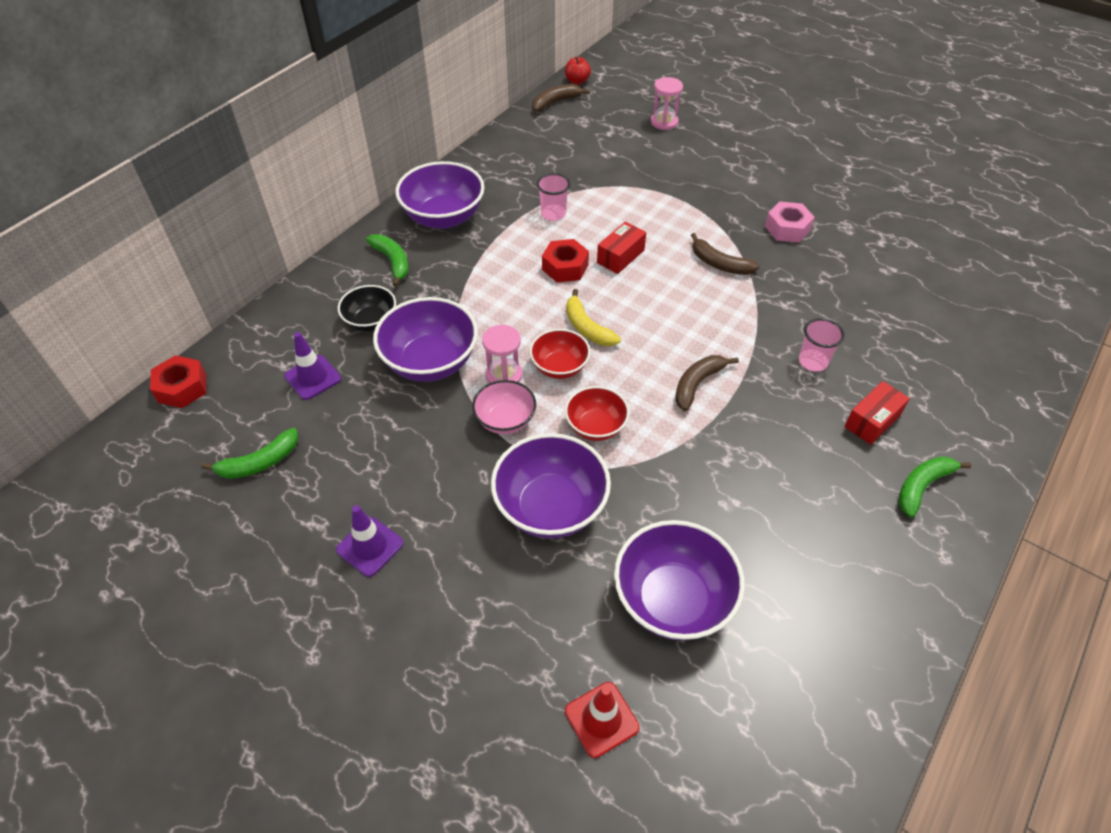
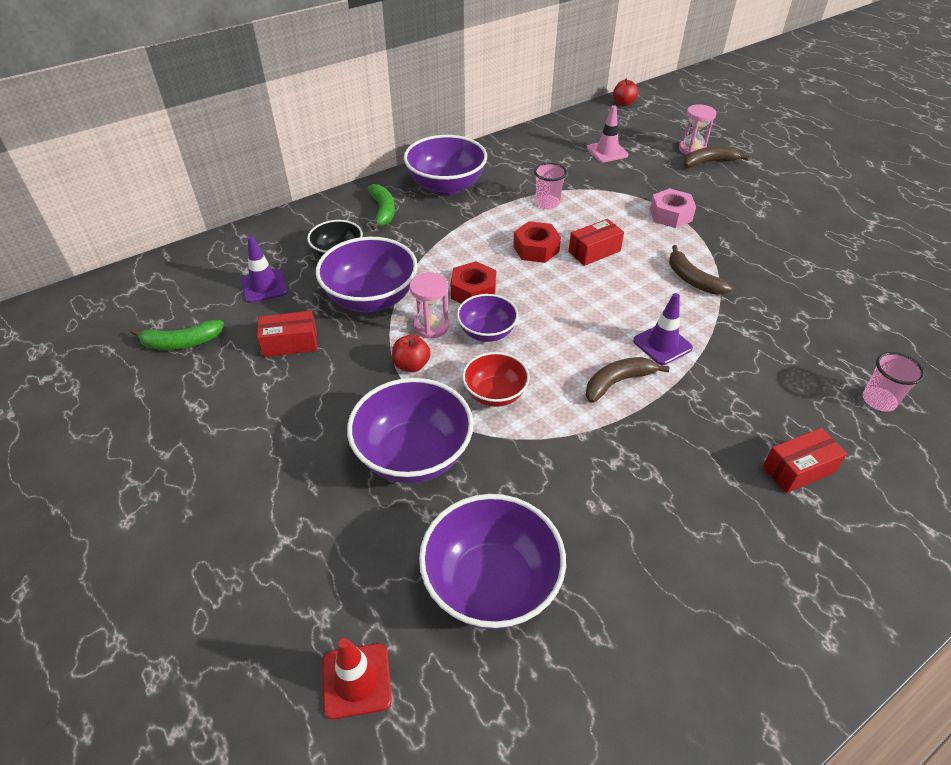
camera: 20 degrees right, 5 degrees down
(182, 388) = (157, 268): red nut -> red nut (473, 292)
(370, 546) = (230, 440): purple traffic cone -> purple traffic cone (662, 344)
(374, 432) = (290, 343): none -> red box
(505, 420) = (411, 365): pink bowl -> red apple
(555, 102) = (595, 116): brown banana -> brown banana (709, 162)
(559, 367) = (487, 332): red bowl -> purple bowl
(585, 142) = (607, 152): none -> pink traffic cone
(587, 327) = (531, 304): yellow banana -> none
(787, 228) = (779, 263): pink nut -> pink nut (670, 215)
(813, 362) = (754, 393): pink cup -> pink cup (878, 400)
(922, 486) = (831, 555): green banana -> none

